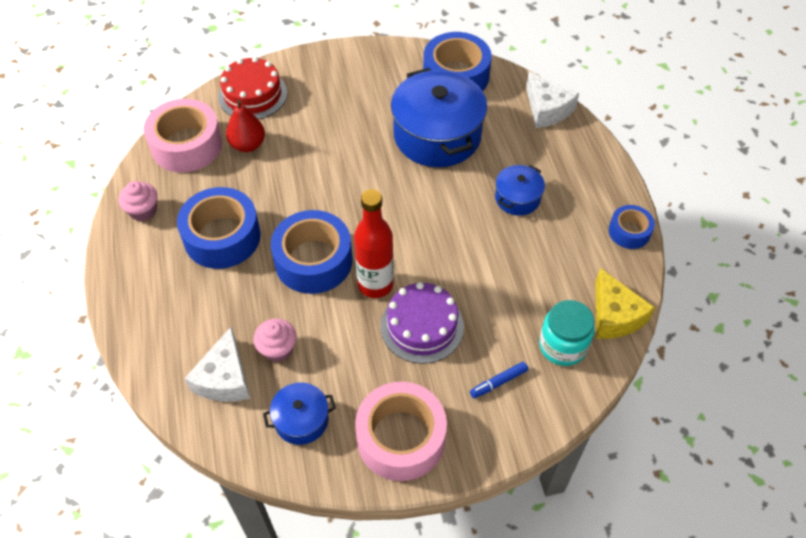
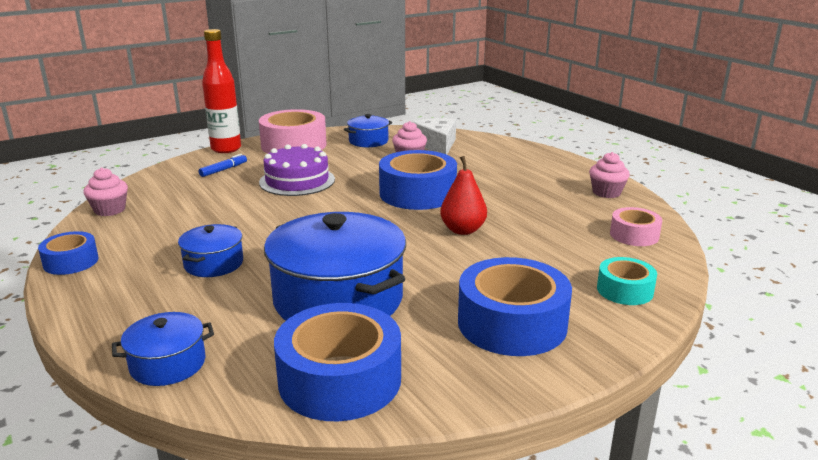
camera: 160 degrees right, 30 degrees down
(187, 145) = (634, 235): pink tape -> pink tape, size x0.55
(222, 237) = (515, 192): blue tape -> blue tape (512, 323)
(248, 145) = (569, 247): red pear -> red pear (463, 230)
(252, 95) = (625, 290): red cake -> turquoise tape
(375, 284) = (350, 191): red bottle -> red bottle (226, 149)
(547, 109) = (168, 364): white cheese -> blue pot
(562, 346) = (166, 190): turquoise jar -> none
(614, 315) = (110, 210): yellow cheese -> pink cupcake

